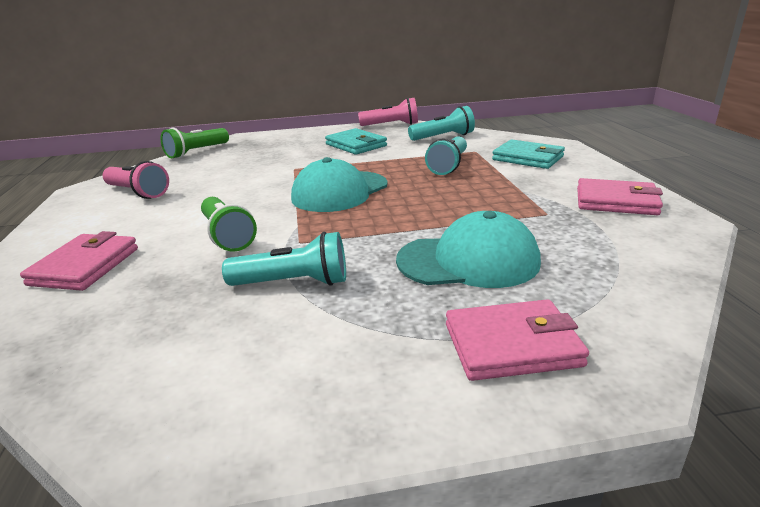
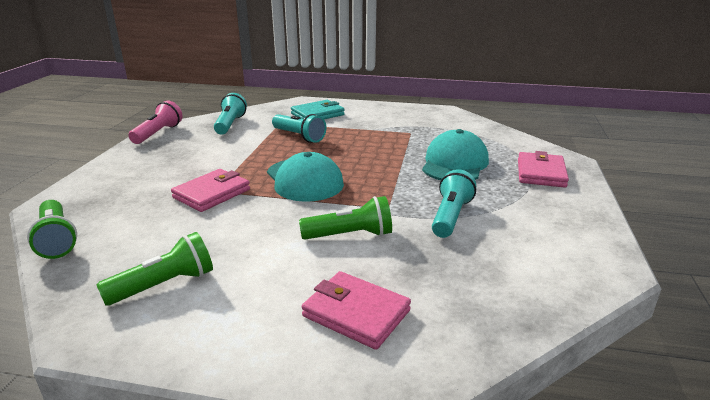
camera: 70 degrees left, 0 degrees up
(138, 192) = (165, 285): pink flashlight -> green flashlight
(356, 145) = (192, 156): turquoise wallet -> none
(616, 202) = (410, 115): pink wallet -> pink wallet (212, 194)

